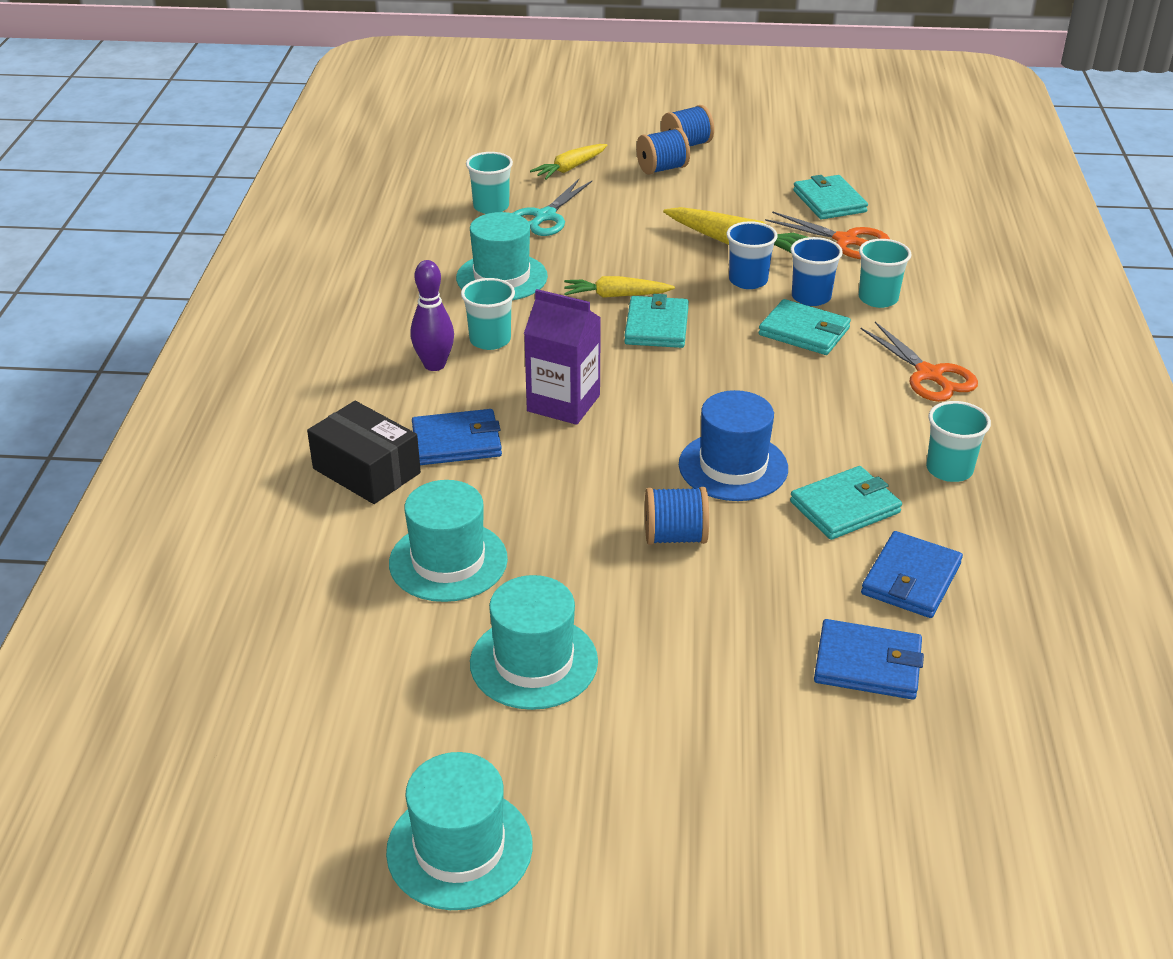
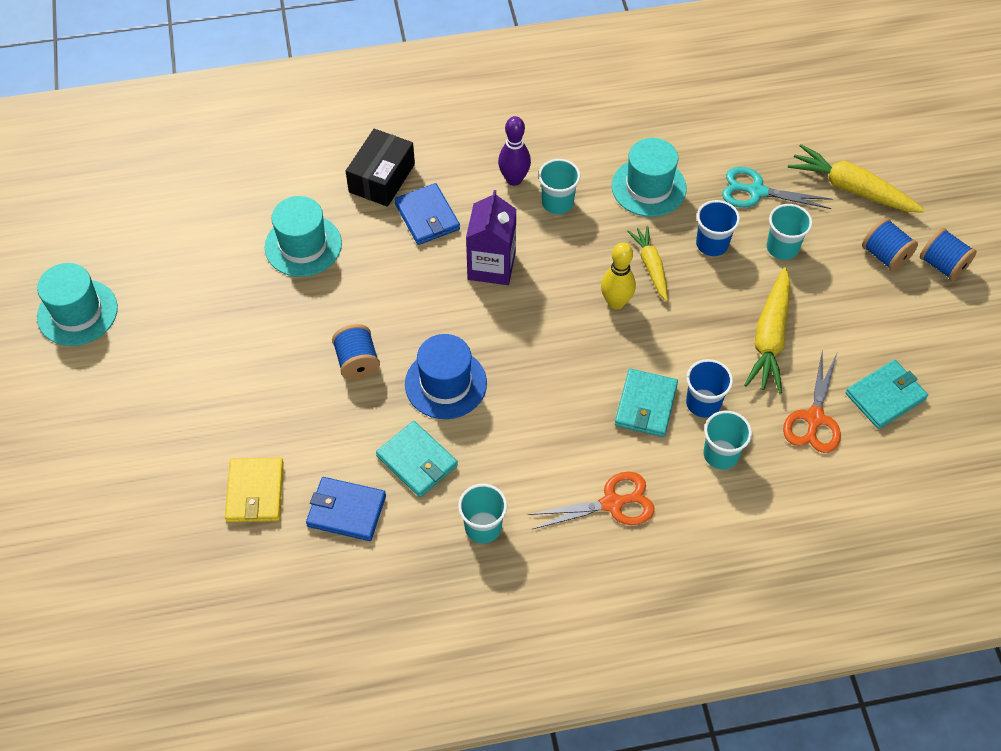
camera: 75 degrees right, 20 degrees up
(491, 207) = (757, 152): turquoise cup -> turquoise cup (782, 247)
(534, 662) = (222, 312): turquoise hat -> none
(570, 168) = (851, 189): yellow carrot -> yellow carrot, size x1.57
(657, 326) = (616, 302): turquoise wallet -> yellow bowling pin
(748, 280) = (712, 353): blue cup -> blue cup (712, 244)
(868, 664) = (255, 492): blue wallet -> yellow wallet
(929, 375) = (612, 503): orange scissors -> orange scissors turned 150 degrees counterclockwise

